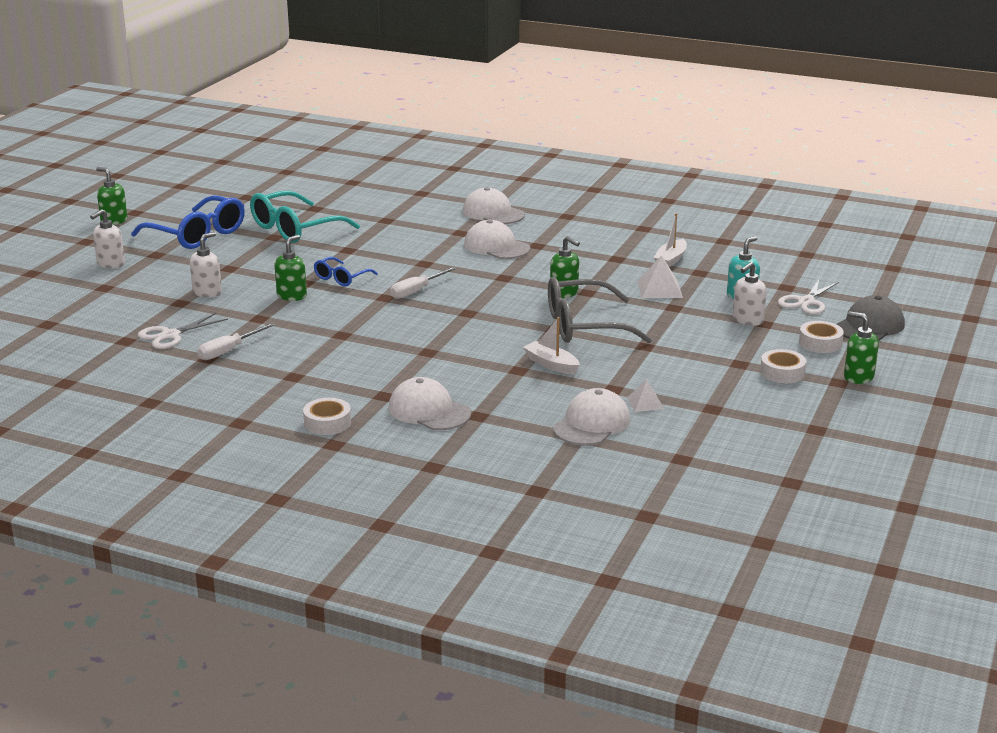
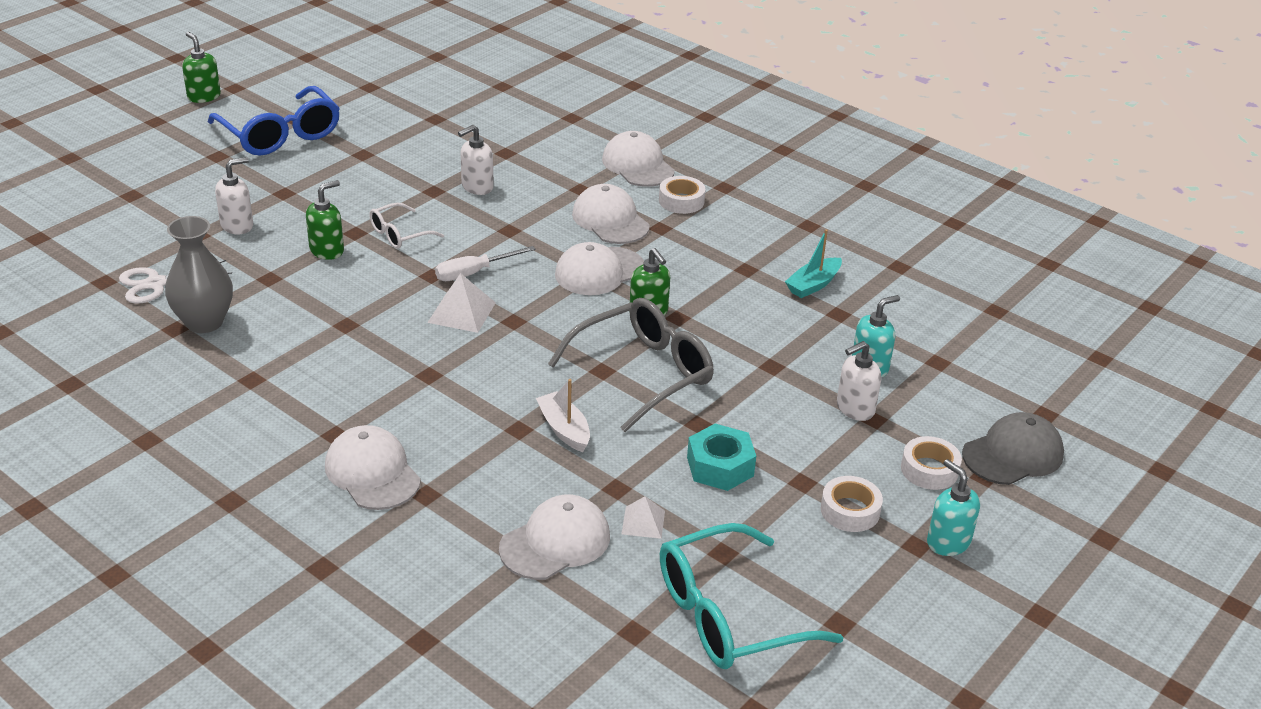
camera: 15 degrees right, 10 degrees up
(110, 264) = (160, 161): white soap dispenser -> white soap dispenser (477, 187)
(228, 351) = (204, 322): white screwdriver -> grey vase
(295, 229) = (394, 146): turquoise glasses -> turquoise glasses (730, 615)
(327, 423) = (244, 464): white tape -> white tape (681, 201)
(341, 278) = (400, 234): blue glasses -> white glasses
(510, 276) = (599, 271): none -> white cap
(585, 326) = (642, 373): grey glasses -> grey glasses turned 135 degrees clockwise
(659, 289) = (771, 331): white pyramid -> white pyramid (461, 312)
(670, 260) = (813, 285): white boat -> turquoise boat
(677, 365) = (720, 466): none -> turquoise nut
(806, 302) = (950, 394): white scissors -> none
(858, 377) = (948, 542): green soap dispenser -> turquoise soap dispenser

